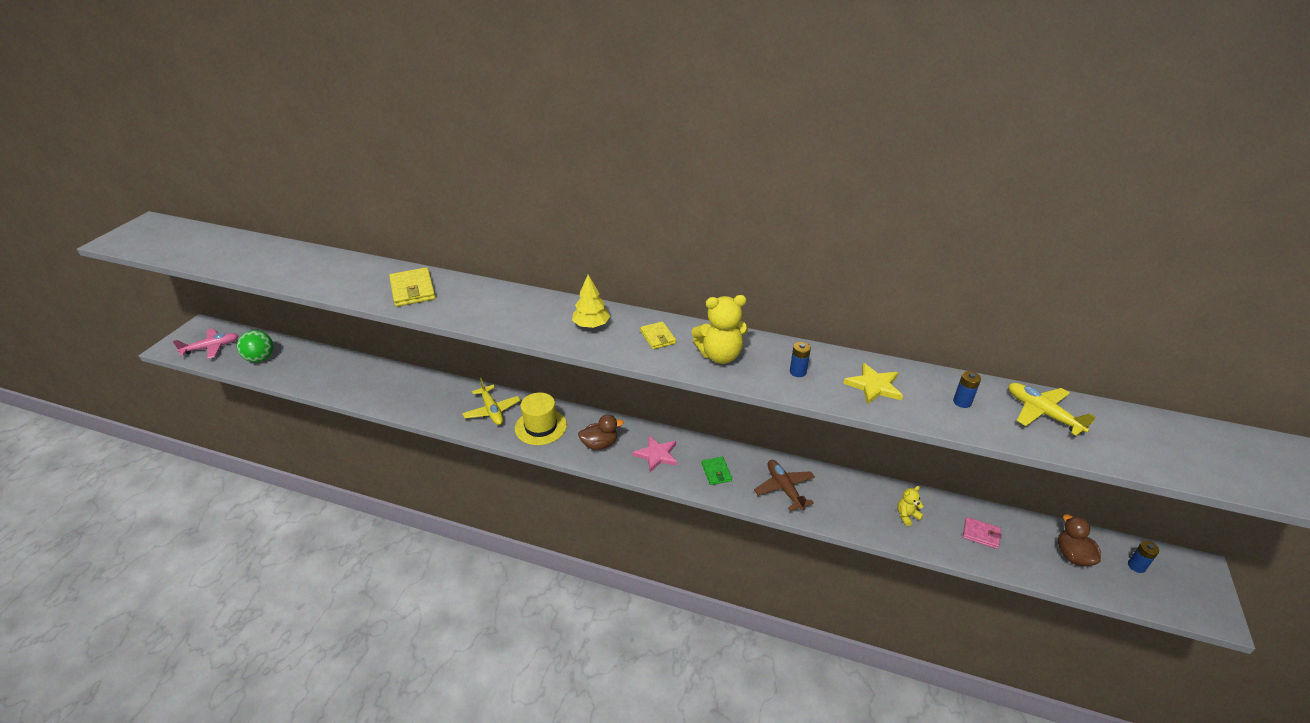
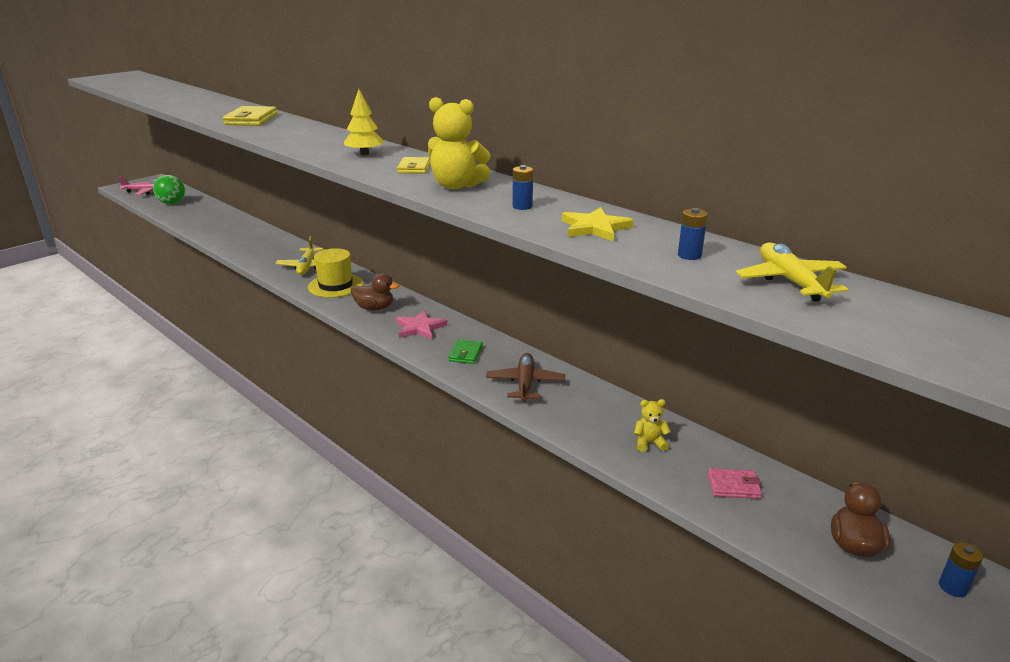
camera: 25 degrees right, 10 degrees down
(981, 534) = (733, 486): pink wallet -> pink wallet turned 45 degrees counterclockwise

